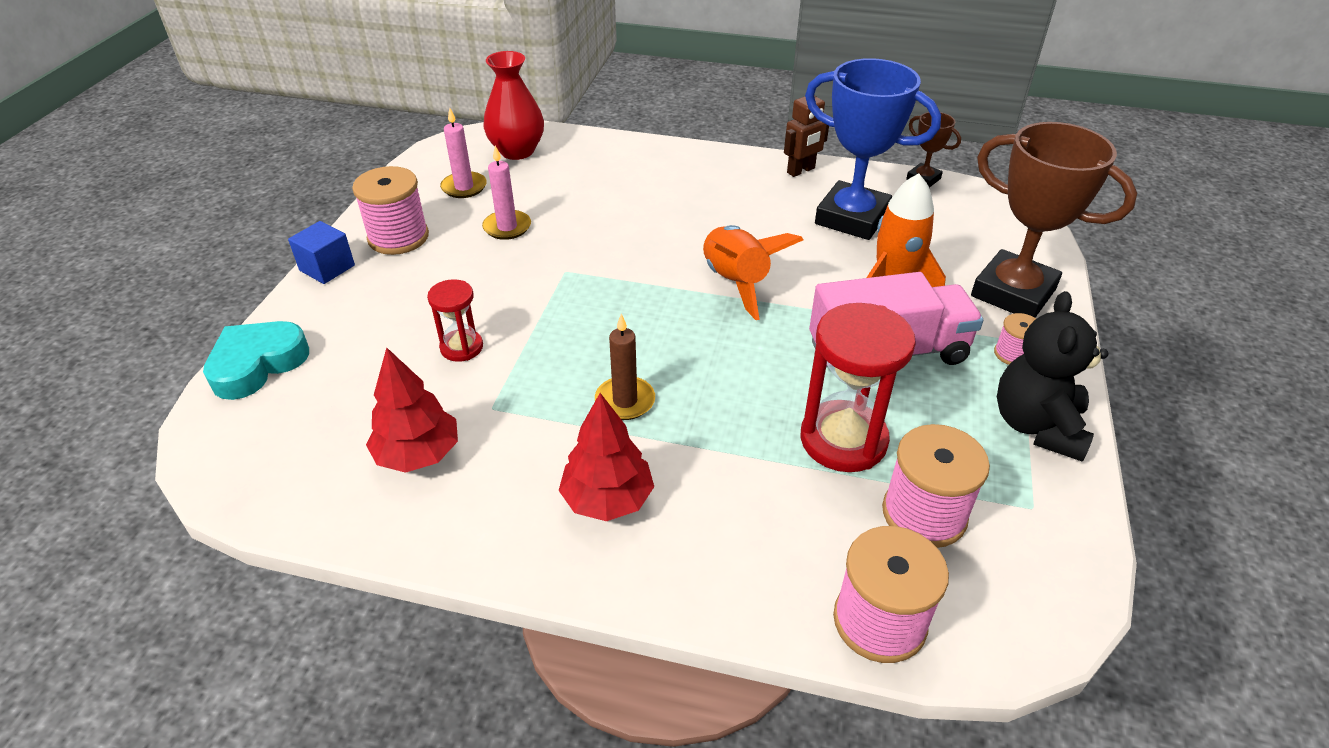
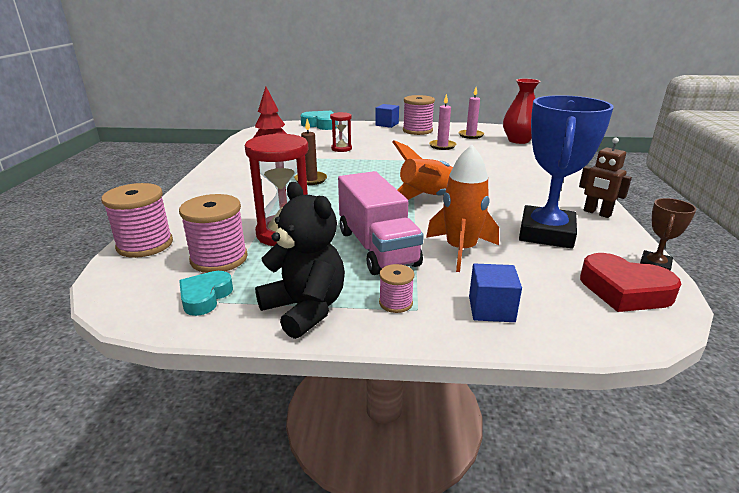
camera: 80 degrees right, 15 degrees down
(607, 499) = (242, 182): red tree -> none
(969, 209) = (624, 290): none -> red heart
(1013, 293) = (491, 309): brown trophy -> blue cube
(1026, 521) = (205, 297): none -> turquoise heart
(1037, 426) = (305, 309): black teddy bear -> black teddy bear turned 45 degrees clockwise

